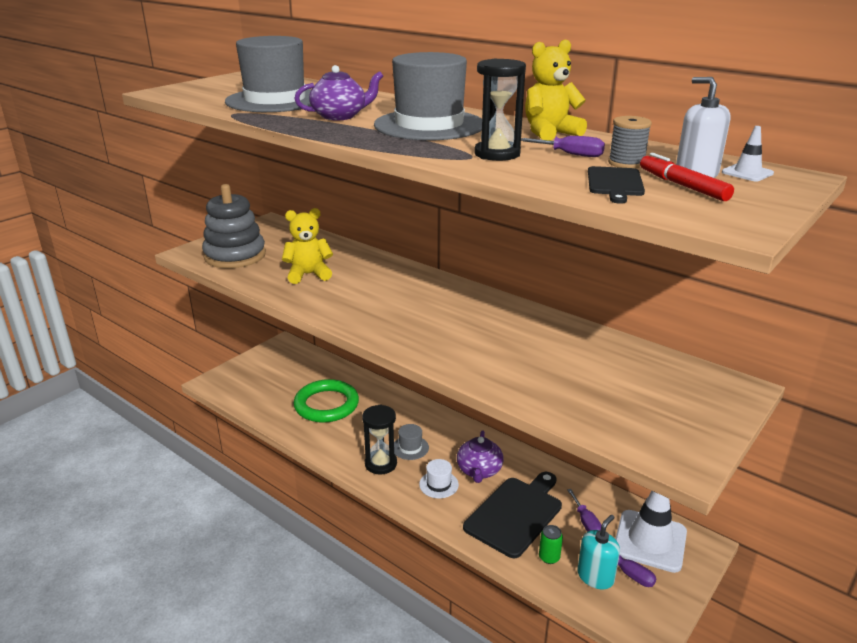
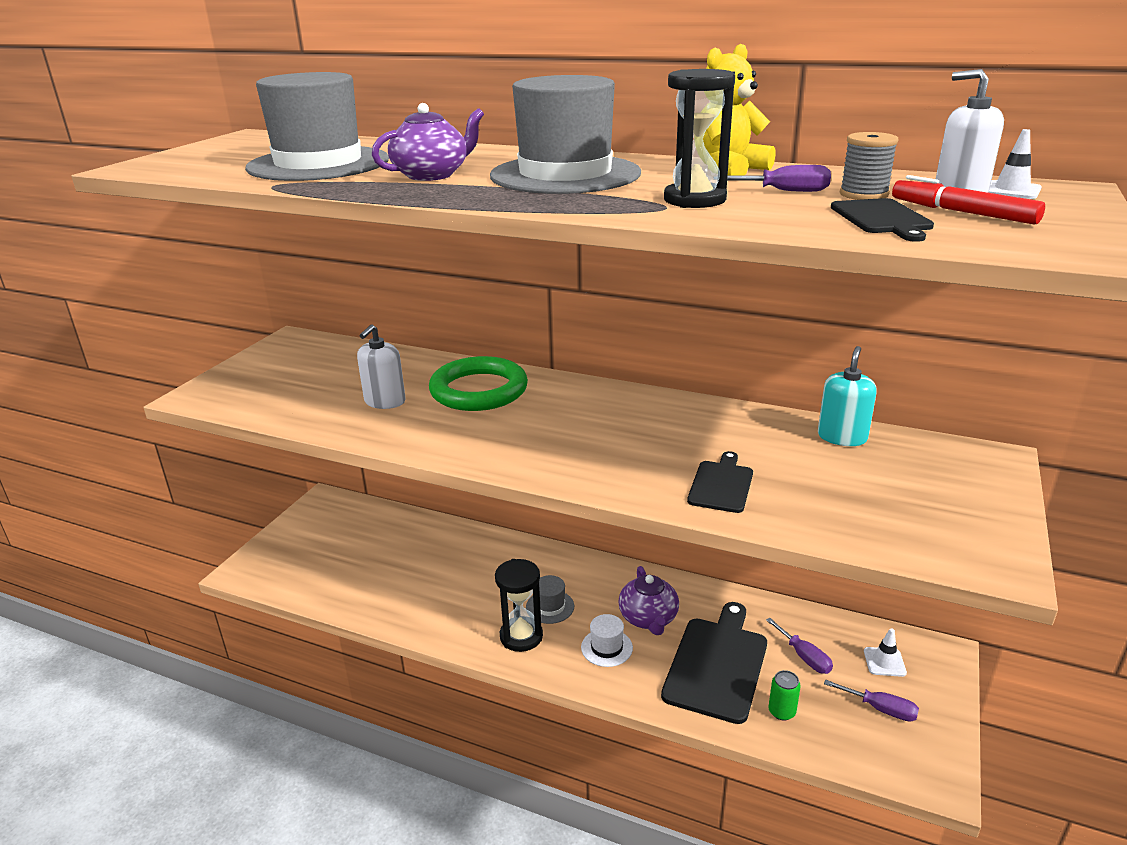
camera: 15 degrees left, 0 degrees up
(235, 256) = (266, 391): grey stacking toy -> none
(308, 274) = (385, 401): yellow teddy bear -> white soap dispenser
(326, 405) = (416, 571): green ring -> green ring (479, 390)
(510, 370) = (721, 485): none -> black cutting board
(595, 576) = (846, 723): turquoise soap dispenser -> turquoise soap dispenser (842, 437)
(650, 541) = (884, 662): white traffic cone -> white traffic cone, size x0.44

